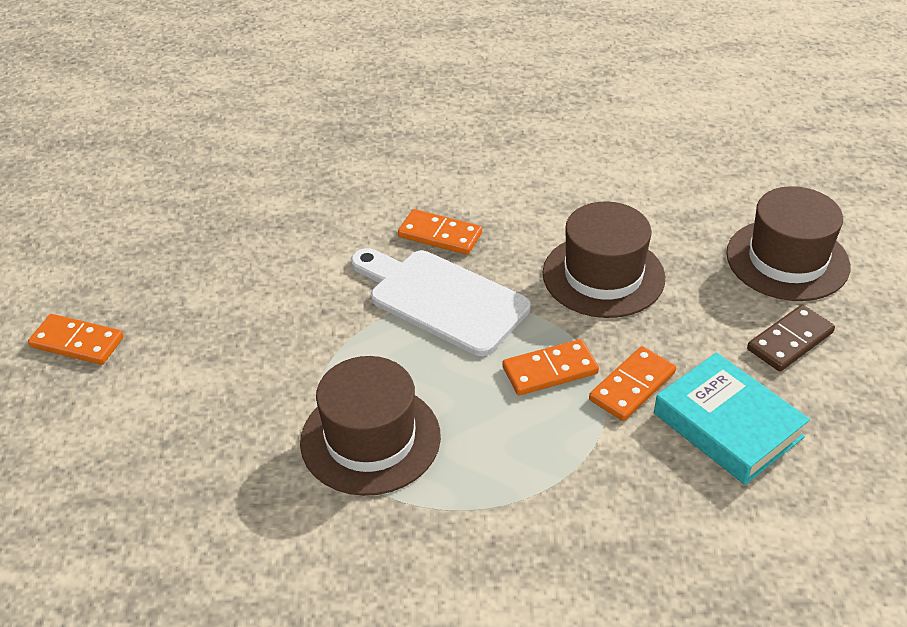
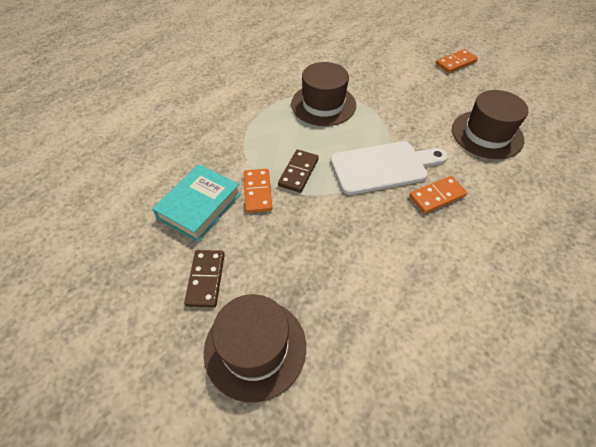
camera: 130 degrees right, 10 degrees up
(550, 370) = (298, 172): orange domino -> brown domino
(603, 275) = (338, 240): brown hat -> brown hat (487, 134)
(727, 425) = (199, 206): turquoise book -> turquoise book turned 60 degrees counterclockwise

